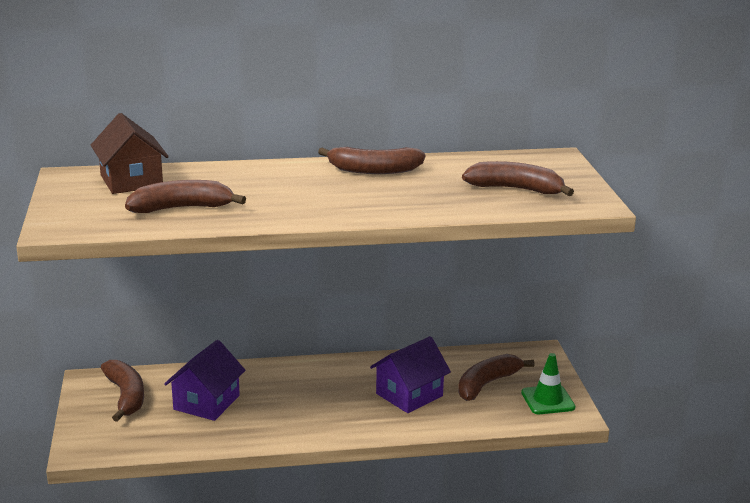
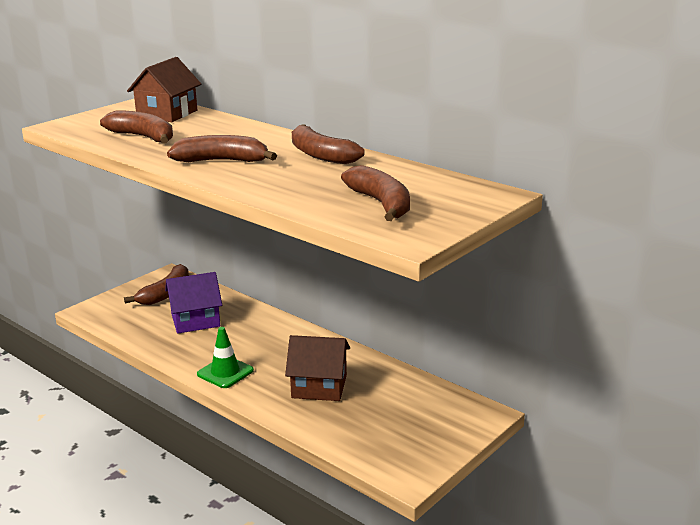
camera: 50 degrees right, 0 degrees up
(409, 395) = (319, 386): purple house -> brown house
(487, 384) = (389, 412): brown banana -> brown banana (222, 161)
(547, 400) = (411, 453): green traffic cone -> green traffic cone (225, 372)

